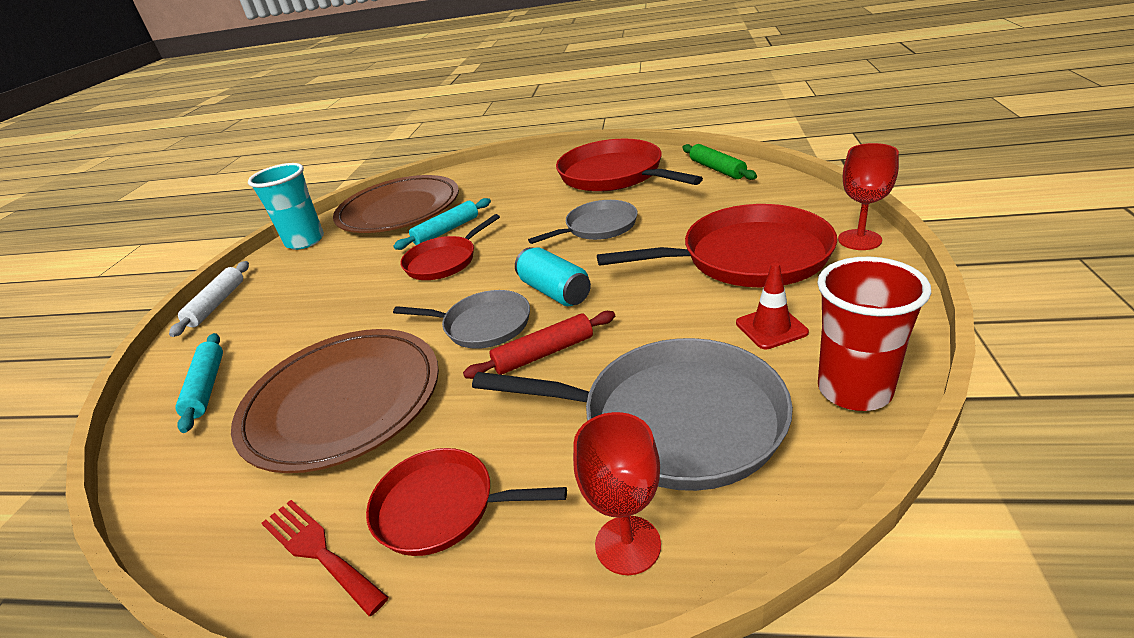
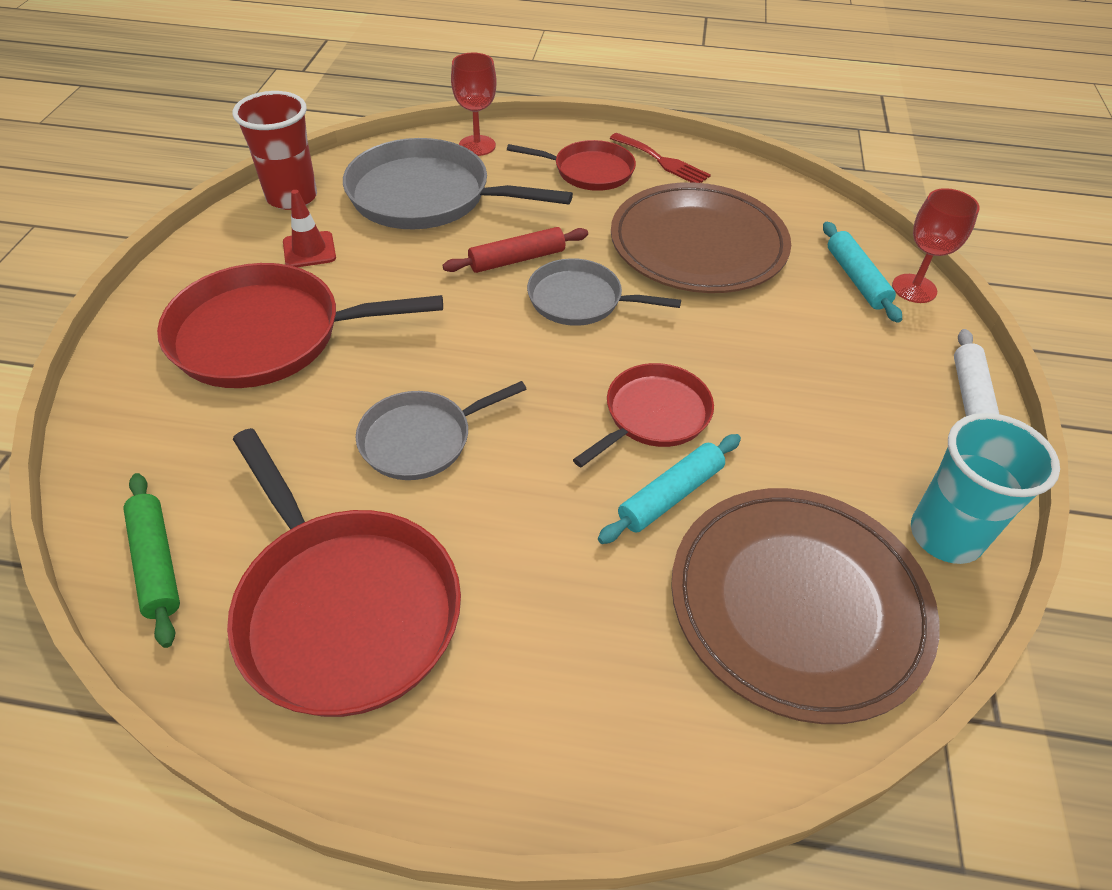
camera: 175 degrees right, 15 degrees up
(554, 292) = (499, 329): turquoise can -> none
(859, 240) = (133, 334): red goblet -> red goblet (914, 288)

